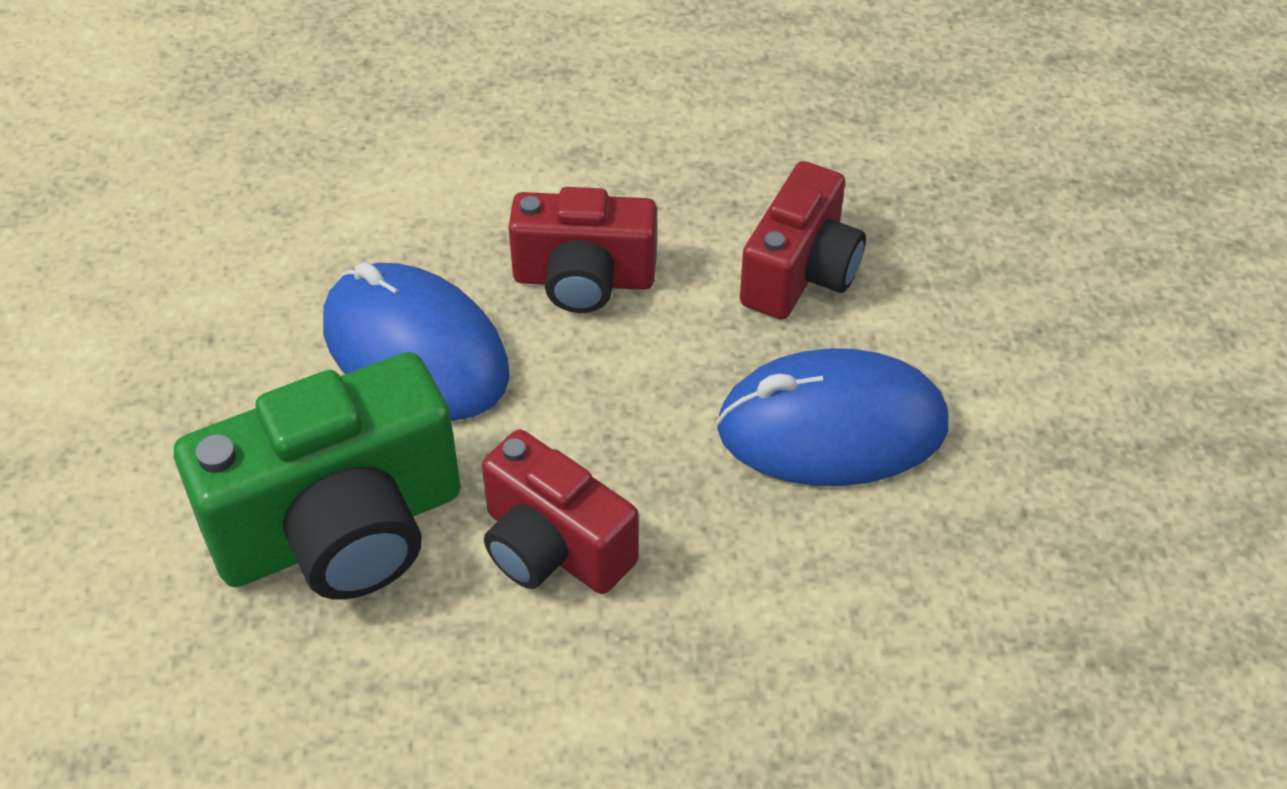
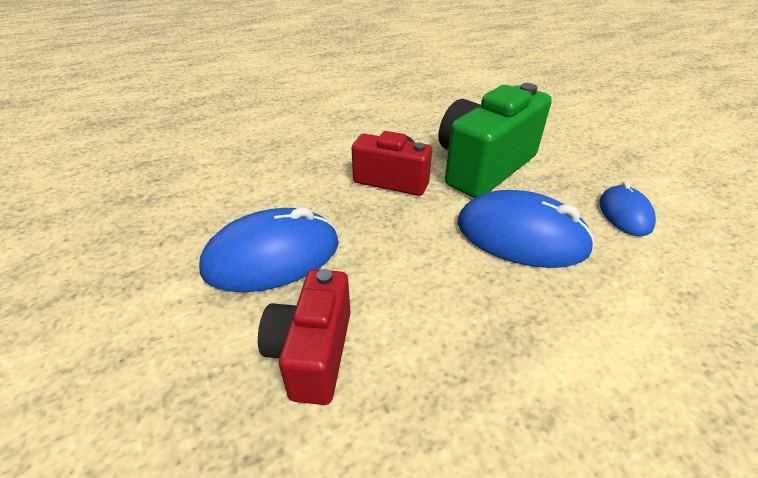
camera: 160 degrees right, 10 degrees down
(205, 340) = (624, 214): none -> blue mouse
(584, 279) = (461, 302): red camera -> none

